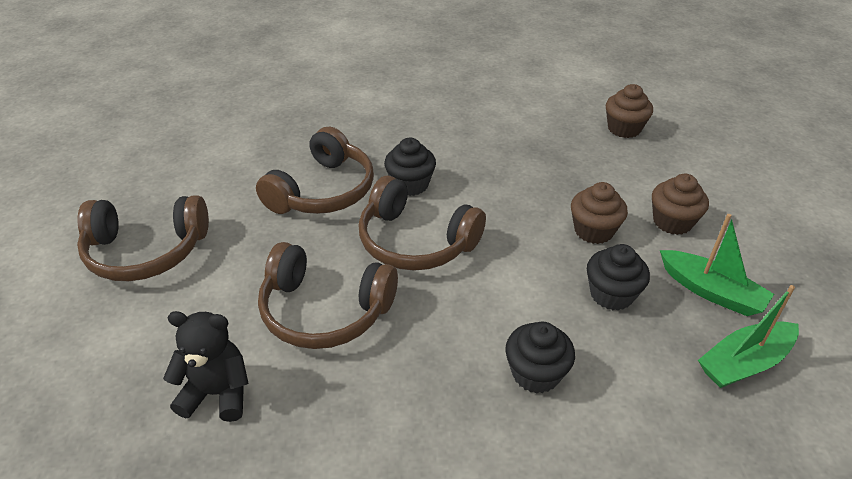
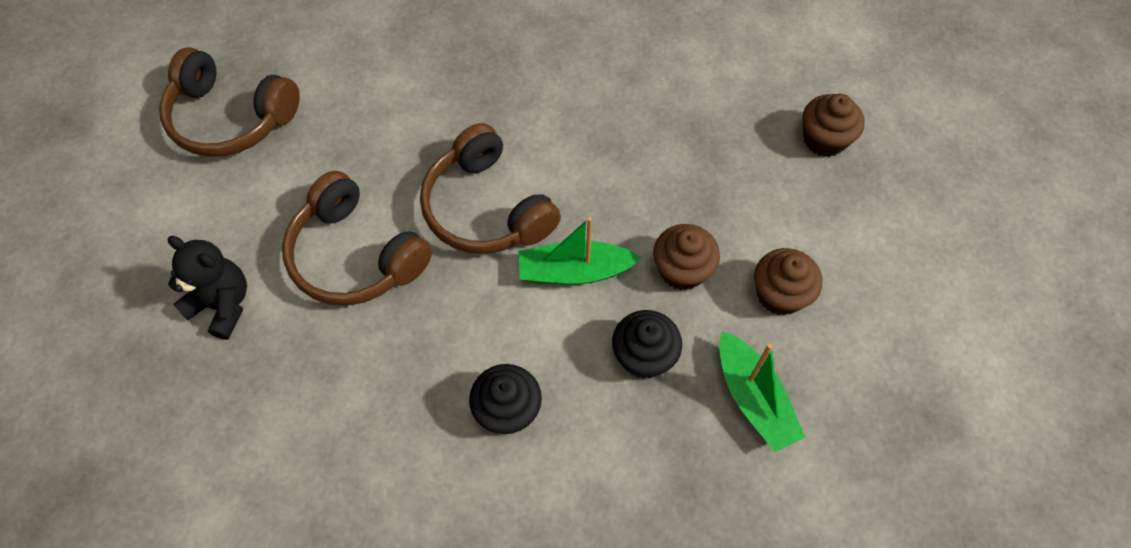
camera: 25 degrees right, 20 degrees up
(323, 191) = (430, 104): brown headphones -> none
(410, 184) = (525, 130): black cupcake -> none
(744, 363) = (721, 492): green boat -> green boat (574, 271)

